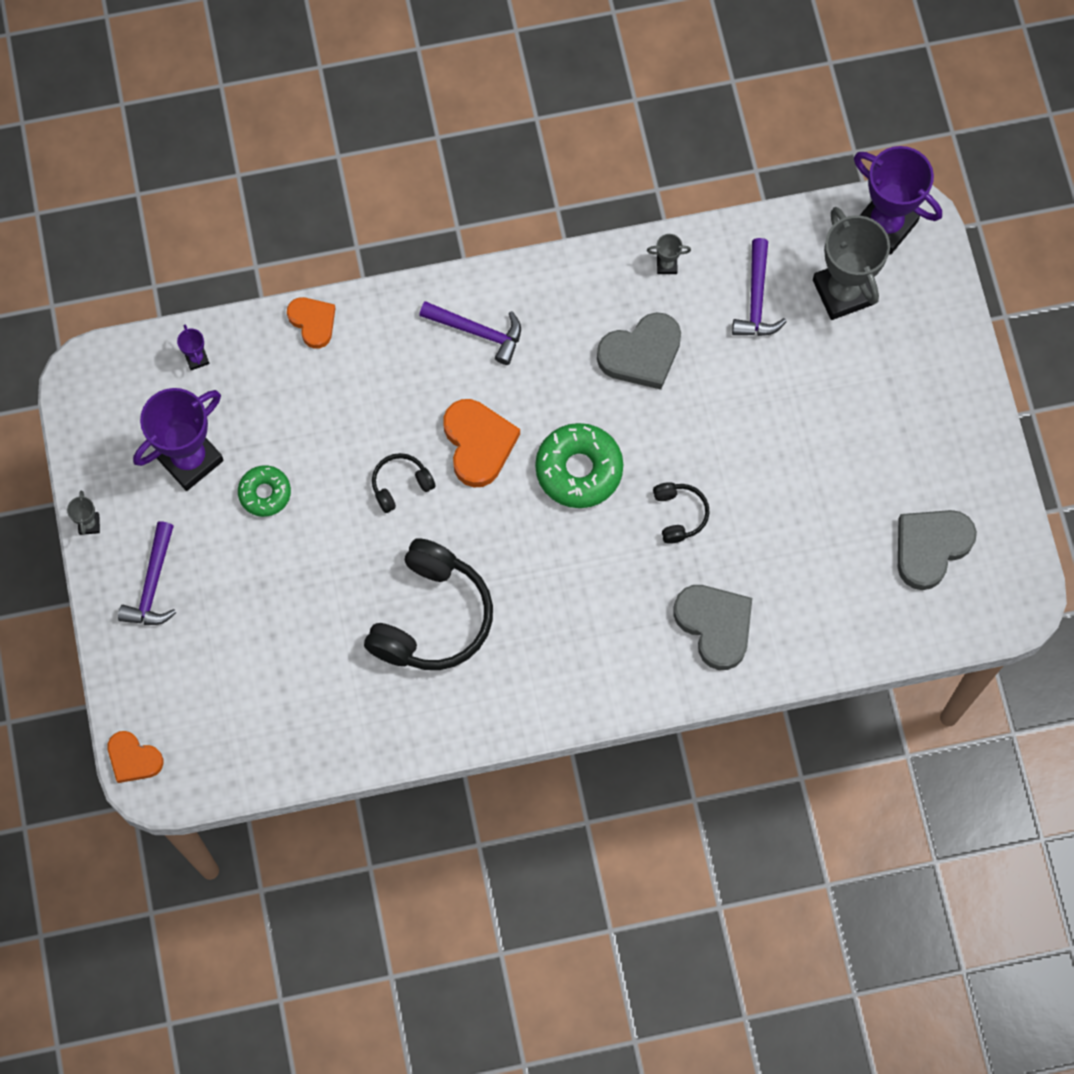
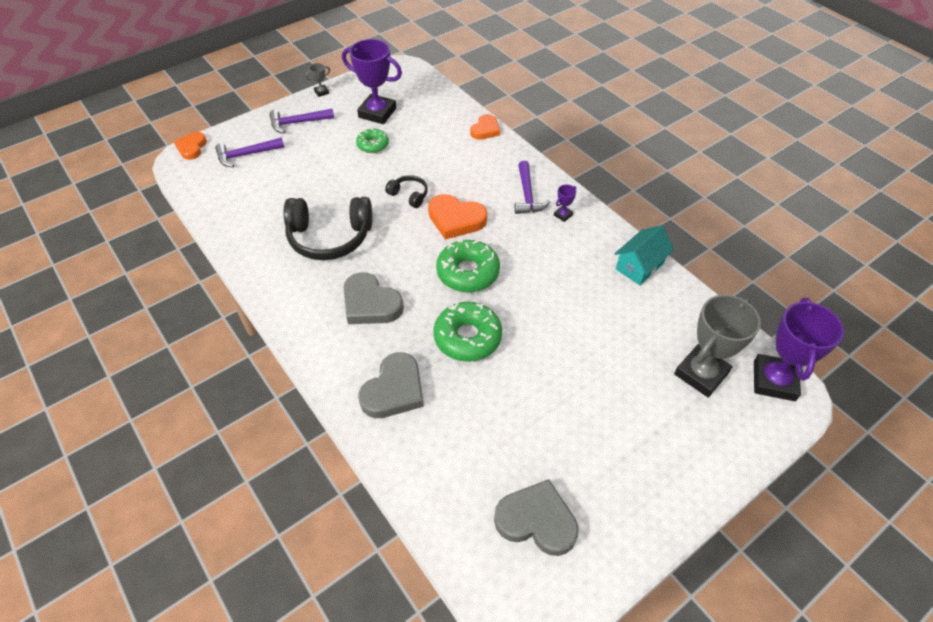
camera: 65 degrees right, 20 degrees down
(196, 358) = (436, 97): purple trophy -> purple trophy (563, 215)
(478, 444) = (456, 219): orange heart -> orange heart turned 60 degrees clockwise
(641, 354) = (569, 275): grey heart -> grey heart (370, 304)
(667, 265) = (639, 266): grey trophy -> turquoise house
(679, 514) = (467, 337): black headphones -> green donut
(756, 299) = (654, 323): purple hammer -> purple hammer (246, 155)

